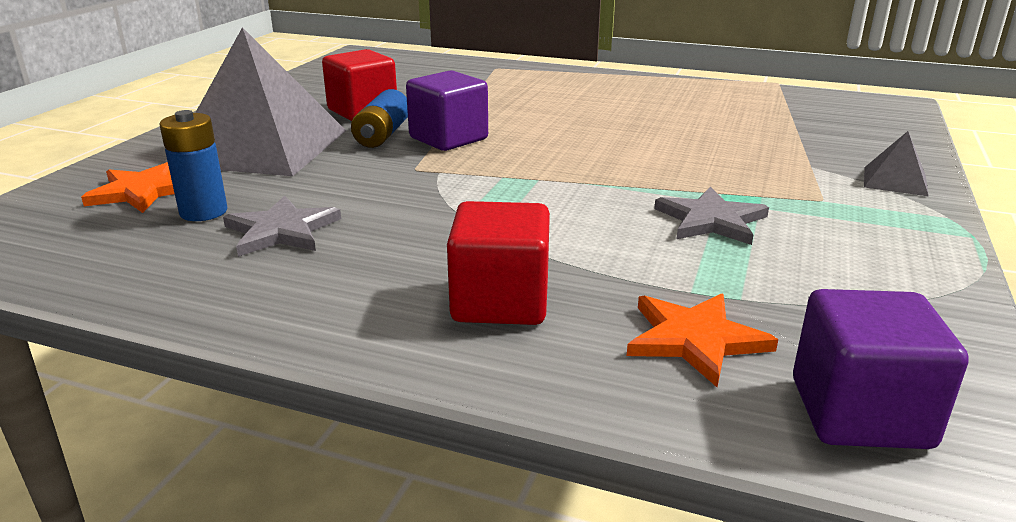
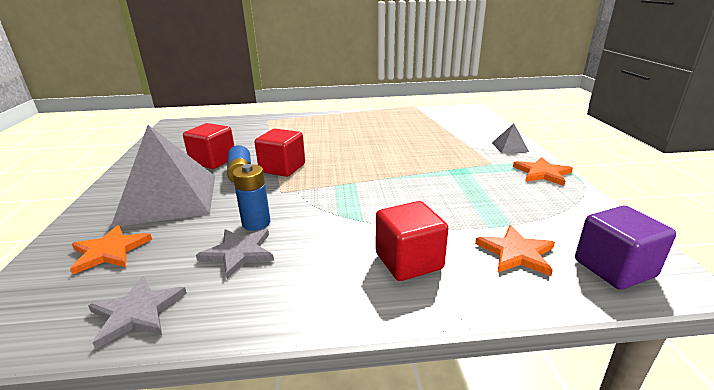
camera: 25 degrees left, 0 degrees up
(203, 212) = (172, 254): blue battery -> blue battery (256, 223)
(448, 138) = (282, 168): purple cube -> red cube
(711, 220) = (458, 185): grey star -> grey star (137, 312)
(909, 236) = (542, 173): none -> orange star

